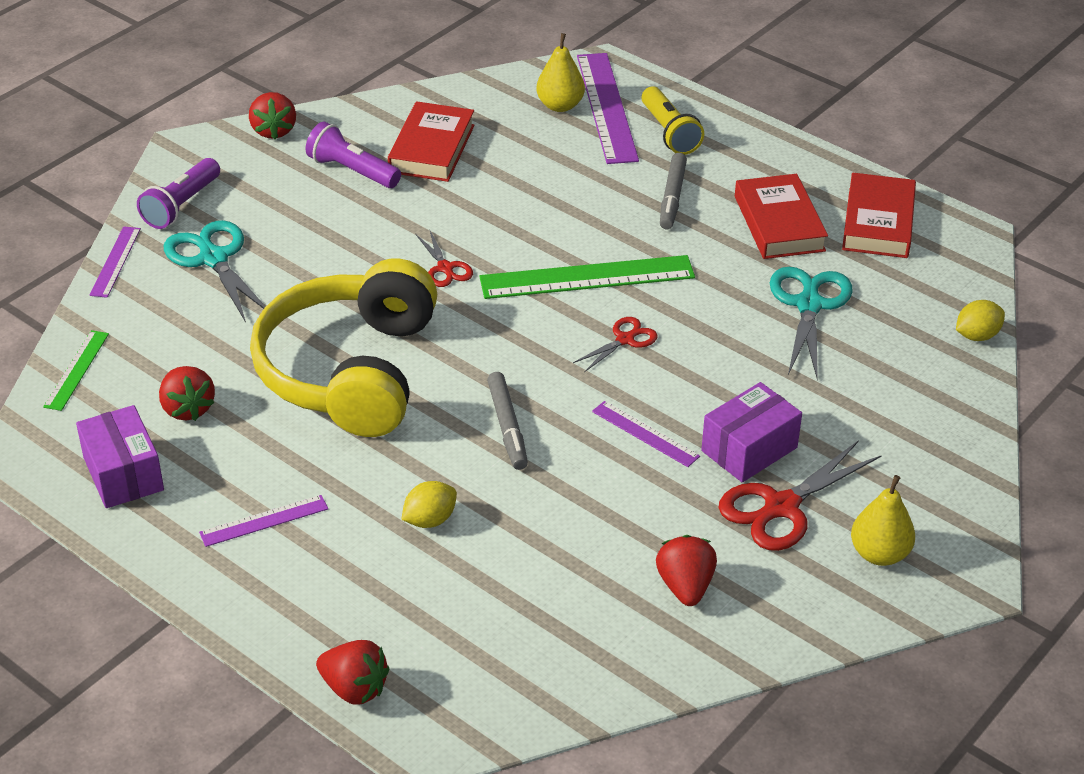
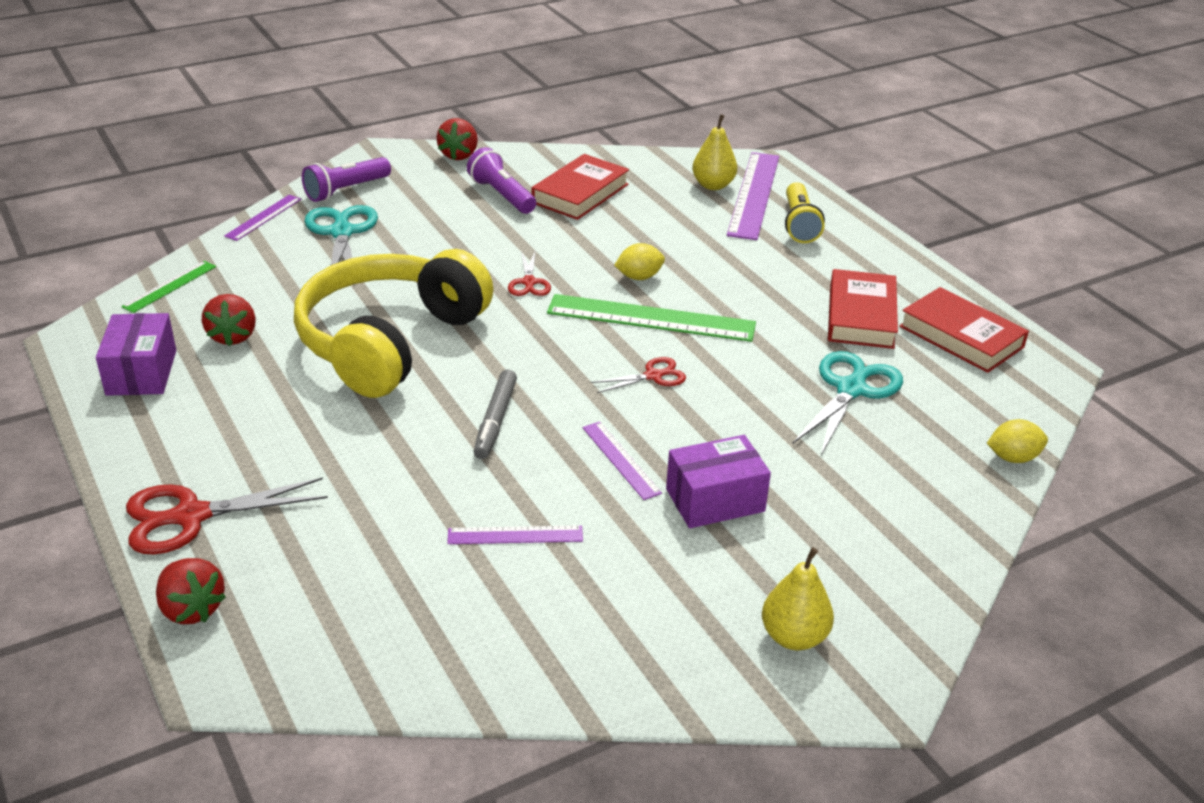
camera: 20 degrees right, 5 degrees down
(264, 520) = (226, 441): purple ruler -> purple ruler (515, 535)
(430, 520) = (369, 480): yellow lemon -> yellow lemon (639, 277)
(672, 197) = (771, 273): grey marker -> none
(685, 586) = (571, 609): red strawberry -> none
(781, 507) = (715, 562): red scissors -> red scissors (190, 517)
(878, 222) = (961, 337): red book -> red book turned 75 degrees counterclockwise

